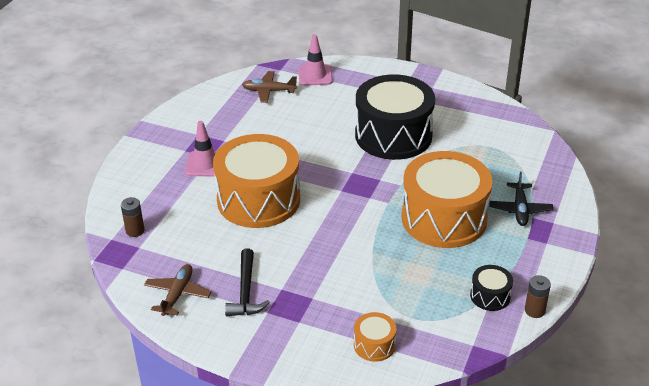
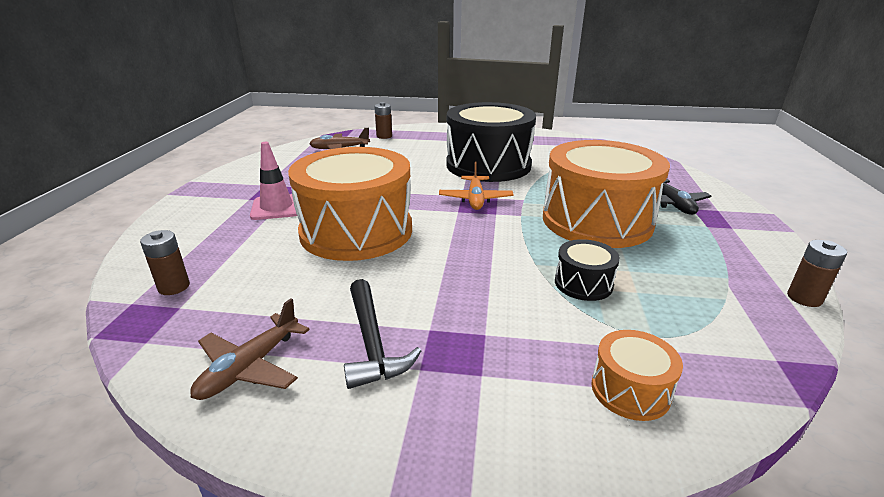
camera: 15 degrees left, 10 degrees down
(177, 294) = (250, 367): brown plane -> brown plane turned 150 degrees counterclockwise
(315, 75) = (384, 136): pink traffic cone -> brown battery
(361, 178) = (475, 199): none -> orange plane
(490, 296) = (730, 290): black drum -> black drum (583, 283)

